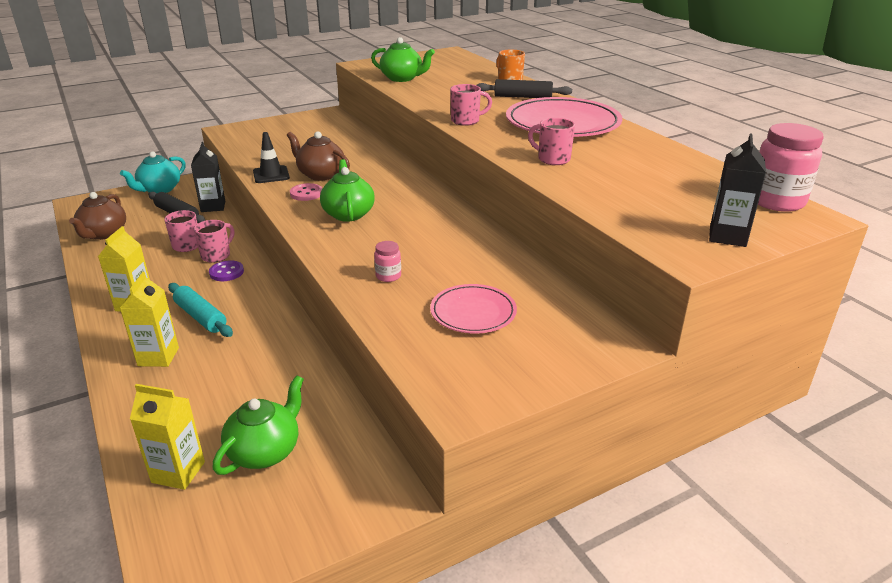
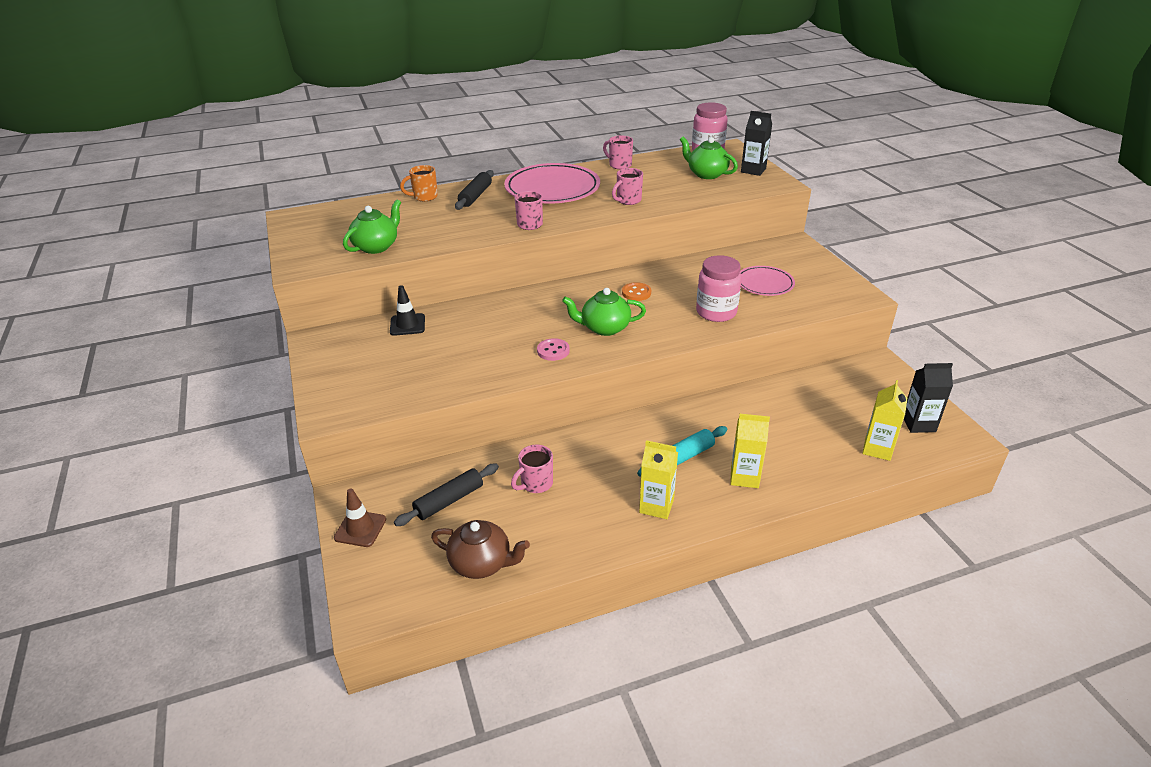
camera: 80 degrees left, 5 degrees up
(159, 189) = (360, 528): turquoise teapot -> brown traffic cone
(213, 206) = (439, 471): black carton -> black carton (918, 424)
(217, 255) = (565, 457): pink mug -> pink mug (619, 165)
(226, 272) = (603, 448): purple button -> none
(265, 451) = (850, 411): green teapot -> green teapot (706, 174)
(271, 175) = (496, 374): black traffic cone -> black traffic cone (407, 325)
(320, 175) = (508, 343): brown teapot -> none
(388, 276) = (716, 312): pink jar -> pink jar, size x2.07
(425, 226) = (636, 293): none -> orange button

